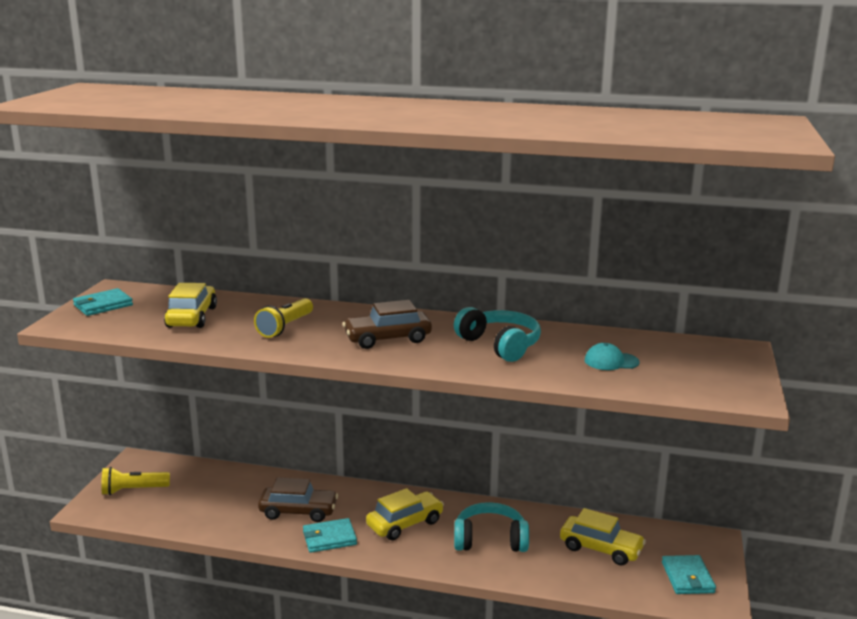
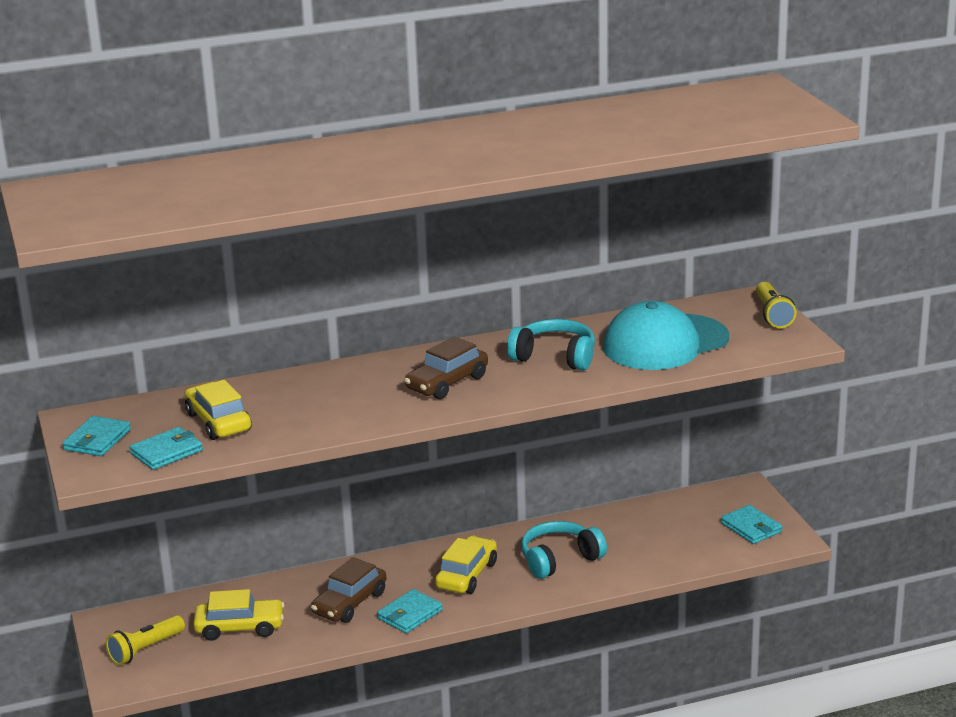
camera: 30 degrees left, 5 degrees up
(127, 326) = (166, 452): none -> turquoise wallet
(285, 327) = (332, 402): yellow flashlight -> yellow flashlight (773, 315)
(298, 511) = (350, 603): brown car -> brown car turned 150 degrees clockwise
(601, 548) = (661, 531): yellow car -> yellow car (240, 628)
(611, 361) = (665, 343): turquoise cap -> turquoise cap, size x2.48

